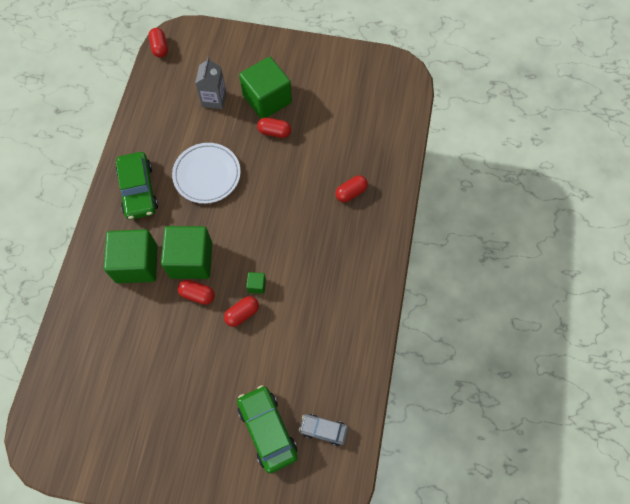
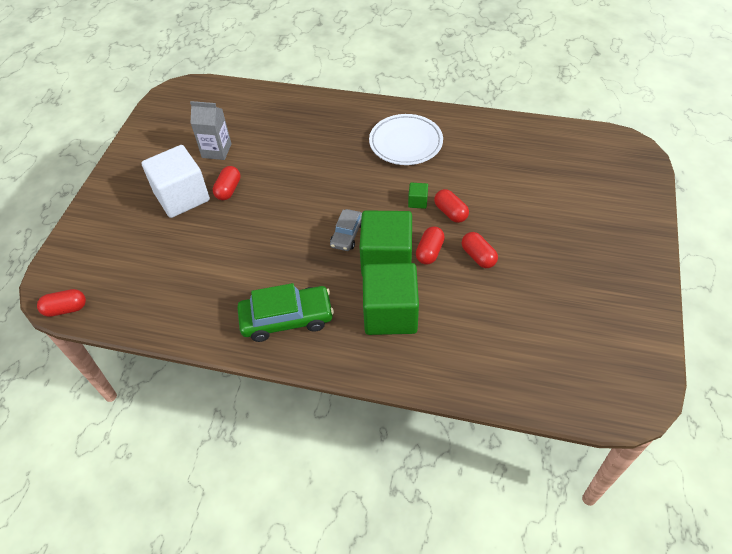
camera: 85 degrees left, 15 degrees down
(207, 175) = (275, 249): white plate -> white plate (405, 143)
(214, 99) = (168, 246): grey carton -> grey carton (216, 150)
(267, 99) = (182, 197): green cube -> white cube
(267, 430) = (571, 190): green car -> none
(323, 430) = (563, 151): grey car -> grey car (347, 234)
(351, 192) = (314, 130): red capsule -> red capsule (478, 256)

